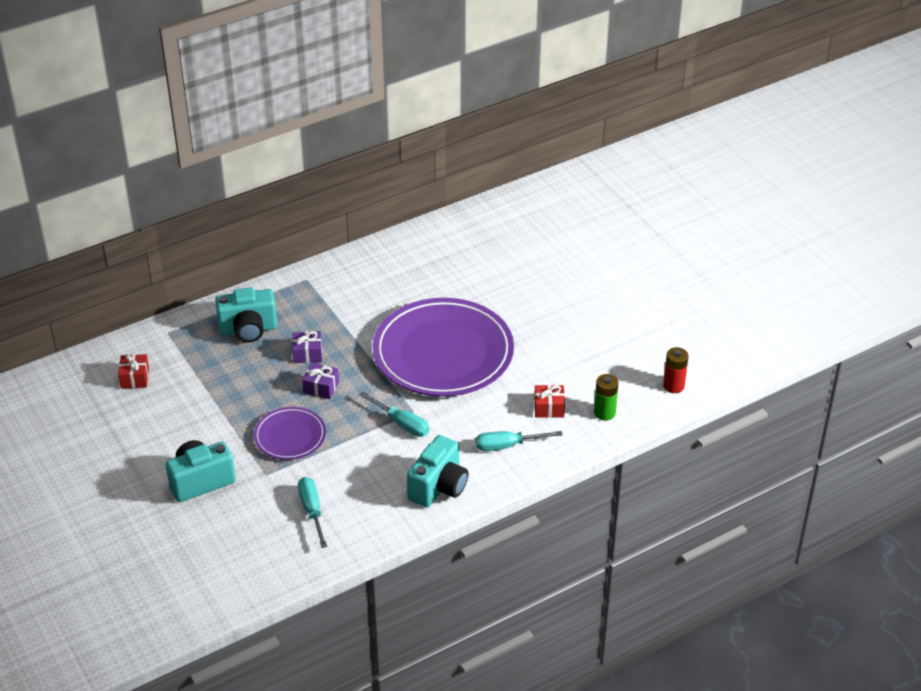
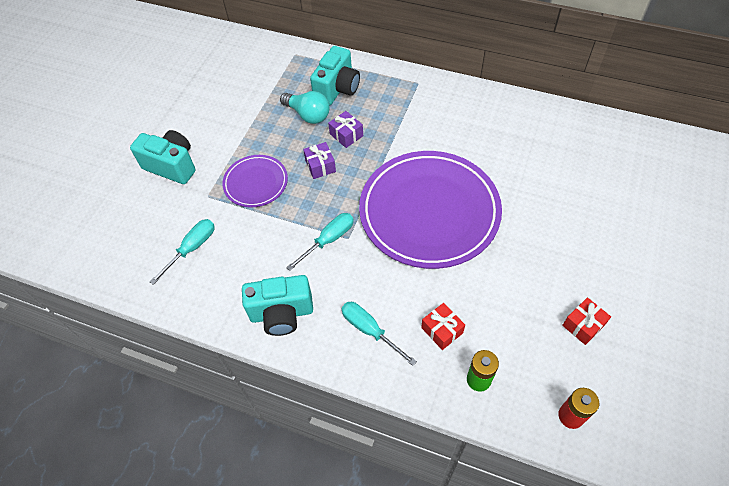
camera: 55 degrees right, 15 degrees up
(135, 378) = (239, 68): red gift -> red gift (583, 325)
(248, 330) = (337, 89): turquoise camera -> turquoise camera turned 105 degrees counterclockwise
(254, 364) = (308, 115): none -> turquoise light bulb
(402, 423) = (328, 240): turquoise screwdriver -> turquoise screwdriver turned 135 degrees counterclockwise

